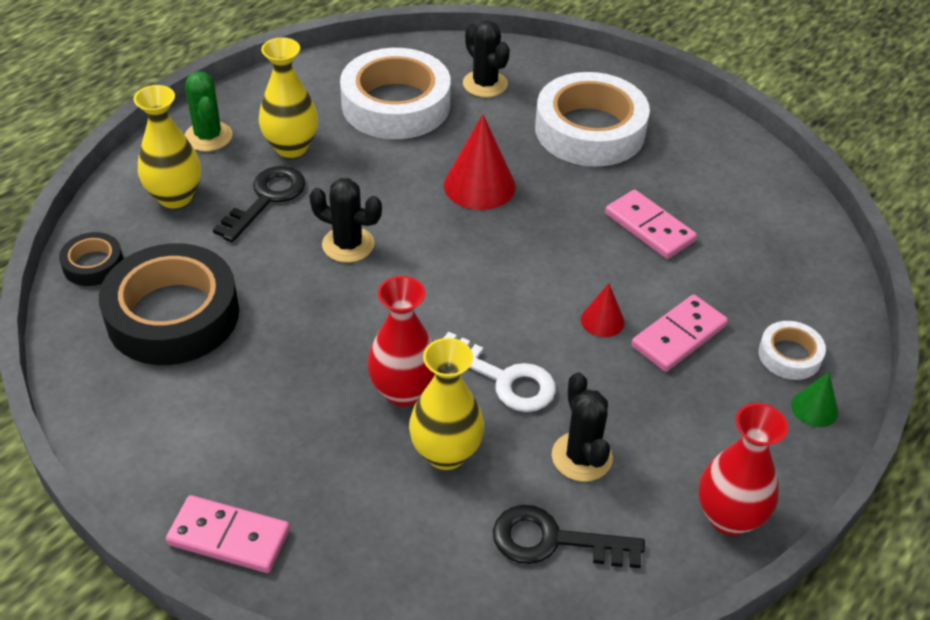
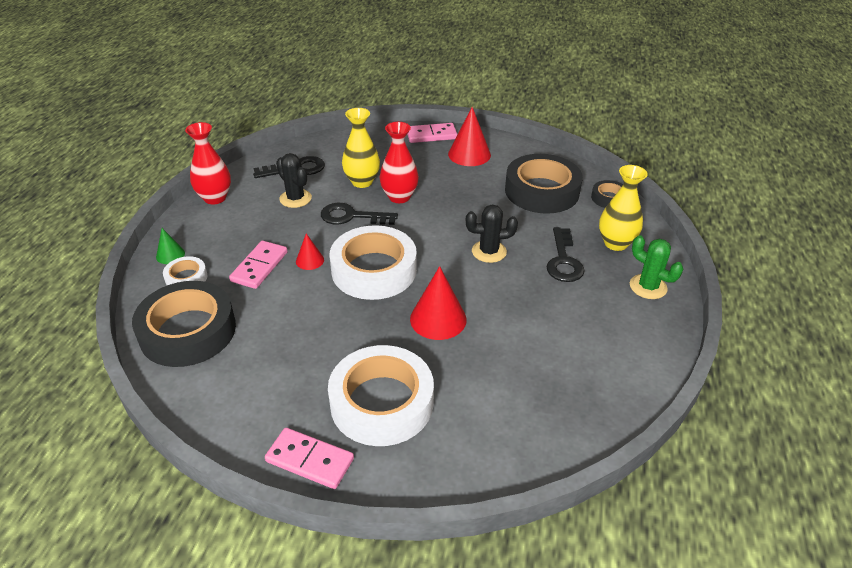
camera: 155 degrees right, 5 degrees down
(206, 447) = (469, 154): none -> red cone
(291, 147) = (588, 299): yellow vase -> none
(396, 104) = (553, 365): white tape -> white tape (374, 270)
(485, 84) = (500, 418): black cactus -> none
(504, 379) = (351, 216): white key -> black key
(649, 227) = (300, 330): pink domino -> pink domino (310, 460)
(790, 273) = (188, 331): none -> black tape

